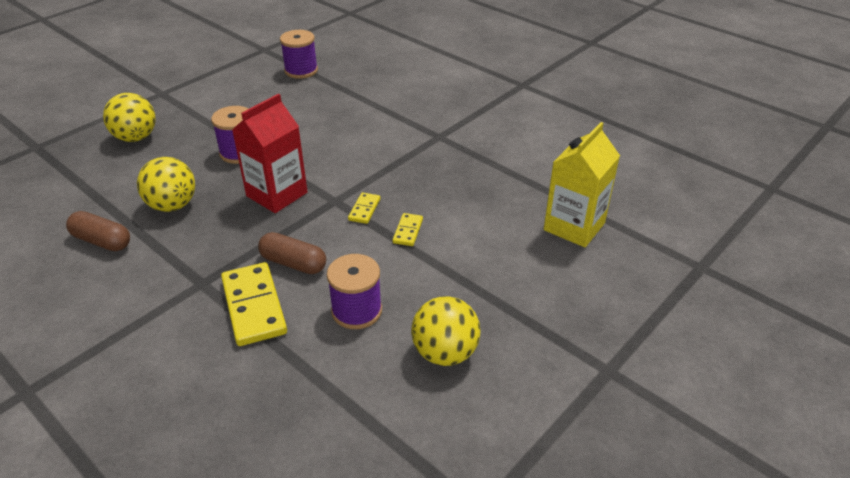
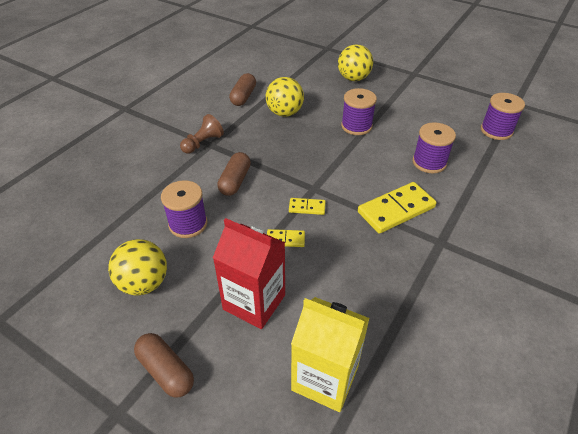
camera: 80 degrees right, 5 degrees up
(193, 291) = (203, 143): none -> brown pawn
(254, 306) = (190, 172): yellow domino -> yellow domino (396, 210)
(277, 194) = (311, 156): red carton -> red carton (254, 302)
(329, 118) = (429, 162): none -> purple spool
(563, 332) = (166, 371): none -> brown capsule

